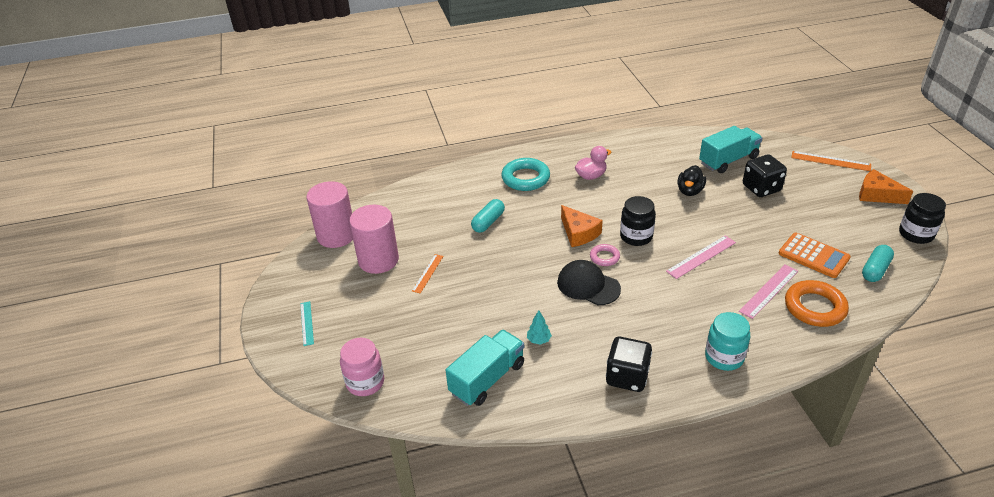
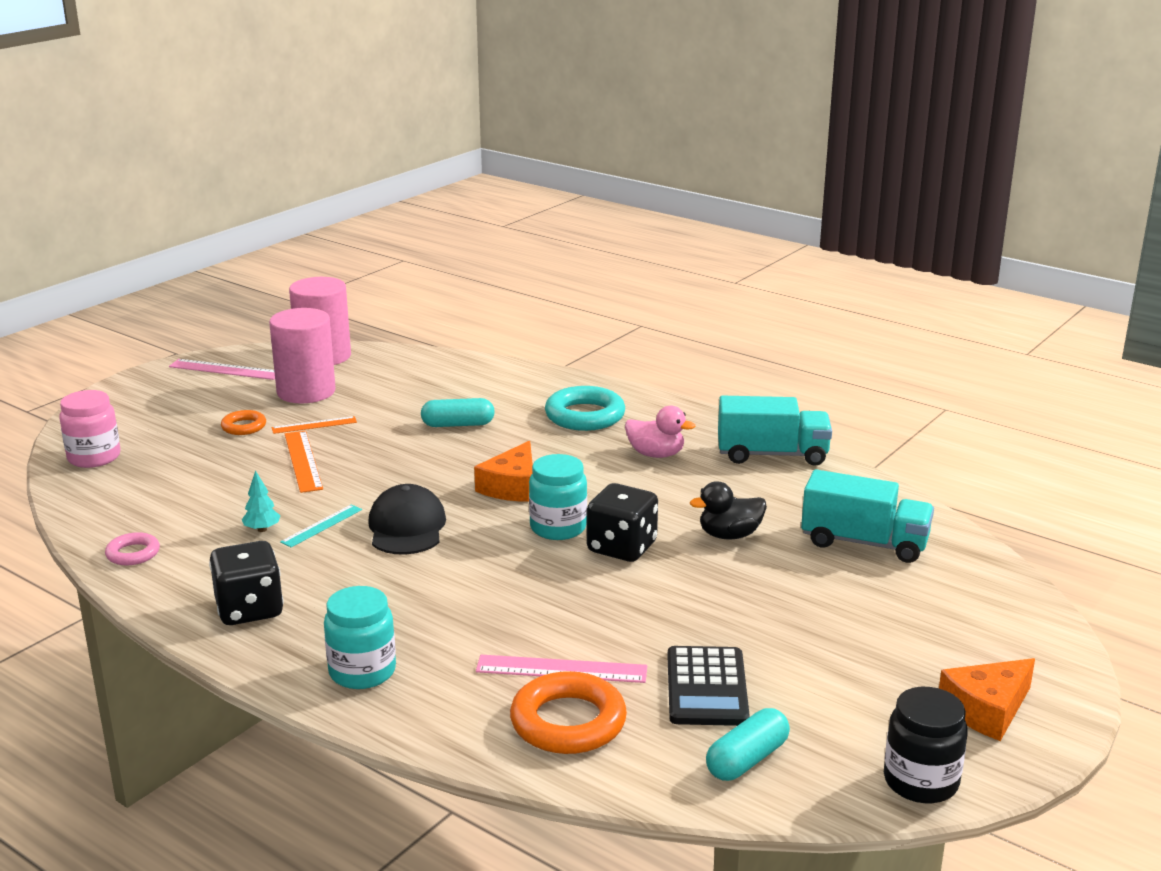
camera: 50 degrees right, 15 degrees down
(307, 323) = (159, 396): turquoise ruler -> turquoise ruler (322, 525)
(397, 302) = (244, 427): none -> orange ring
(487, 378) = (161, 521): turquoise truck -> turquoise truck (772, 454)
(604, 257) = (481, 520): pink ring -> pink ring (133, 553)
(636, 236) = (558, 528): black jar -> turquoise jar
(701, 257) = (575, 590): pink ruler -> pink ruler (225, 369)
(761, 188) = (829, 591): black dice -> black dice (622, 548)
(813, 256) = (706, 687): orange calculator -> black calculator
(830, 161) = (1020, 636): orange ruler -> orange ruler (303, 461)
(875, 270) = (747, 760): turquoise capsule -> turquoise capsule turned 45 degrees counterclockwise
(877, 195) = (987, 710): orange cheese -> orange cheese turned 120 degrees counterclockwise

